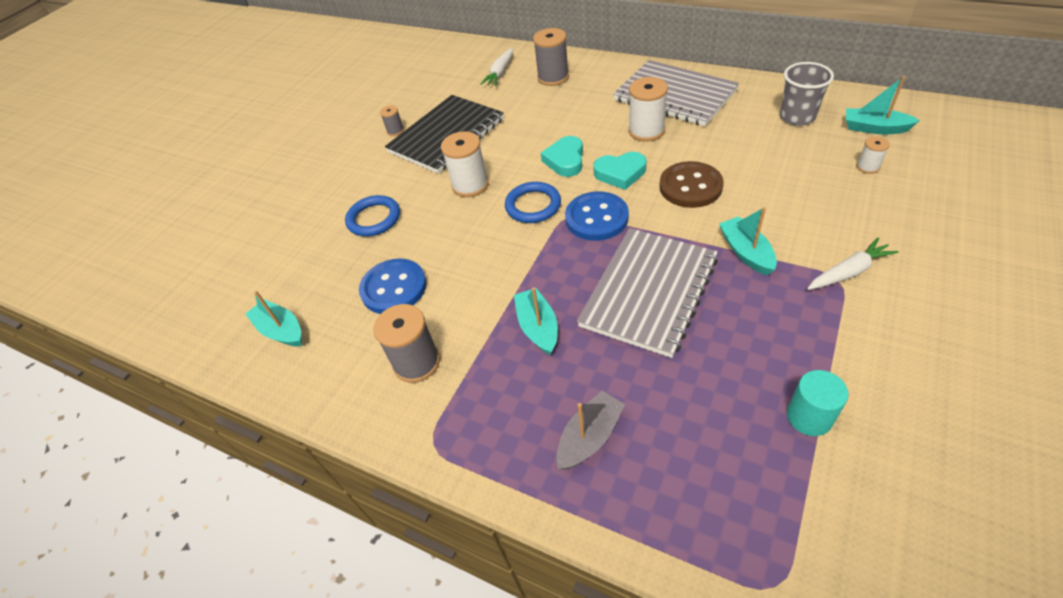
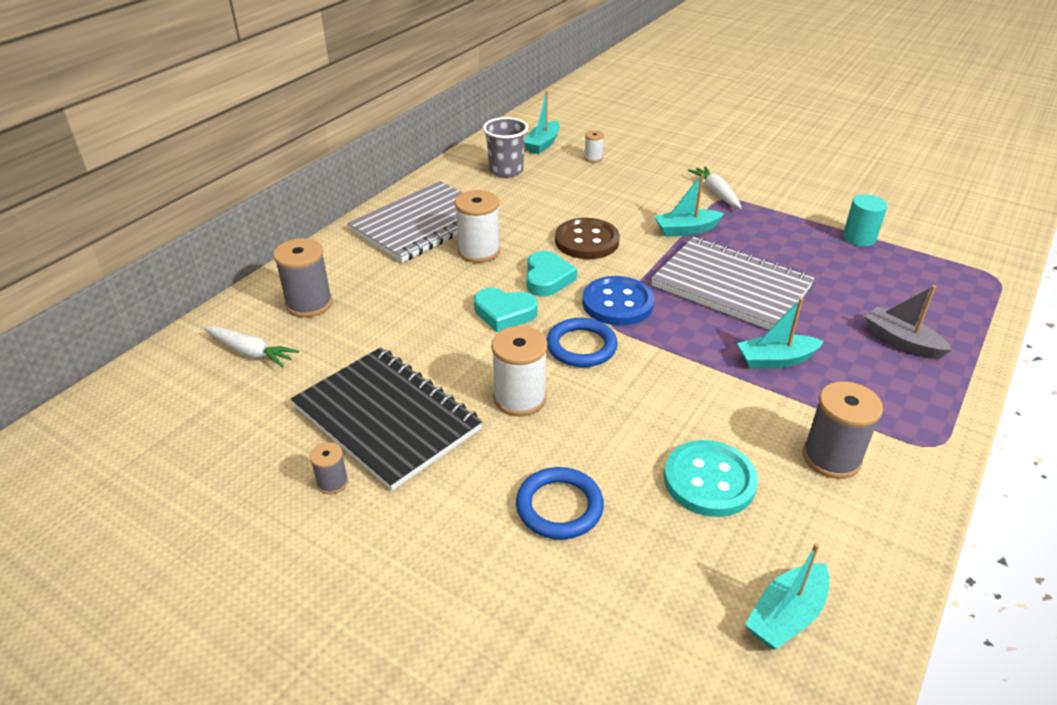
camera: 90 degrees left, 10 degrees down
(394, 288) = (709, 480): blue button -> turquoise button

